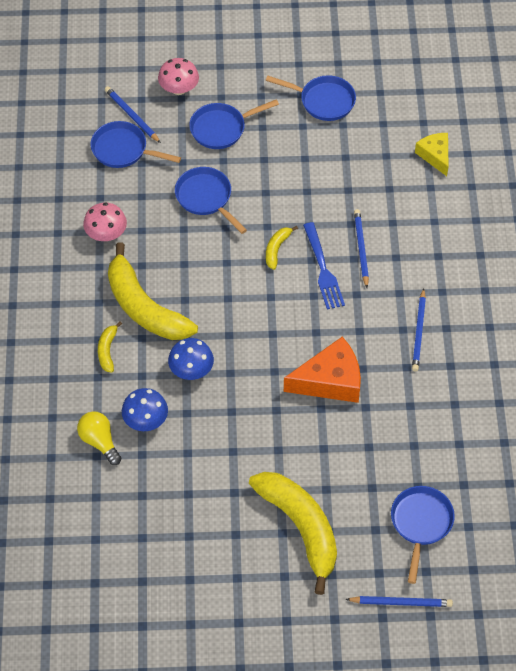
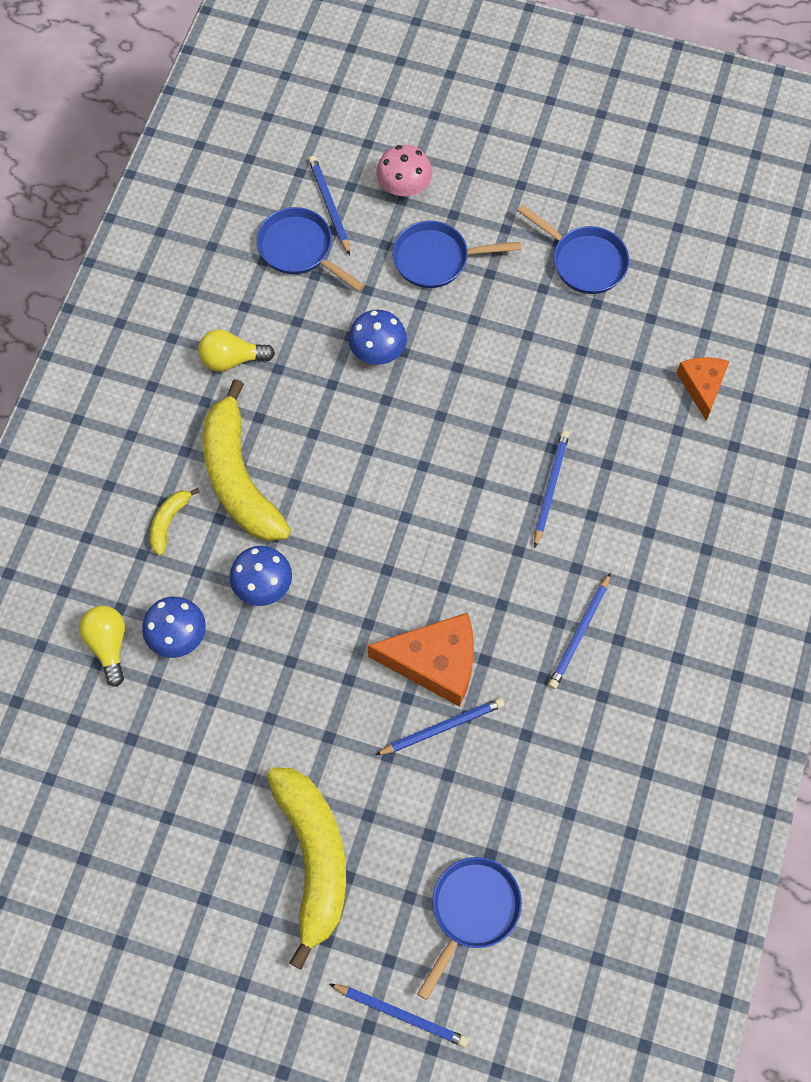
camera: 20 degrees right, 10 degrees up
(106, 234) = (232, 359): pink mushroom -> yellow light bulb
(206, 198) = (378, 350): blue pan -> blue mushroom
(276, 249) = (440, 452): yellow banana -> none
(323, 269) = (488, 500): blue fork -> none
(352, 419) = (442, 727): none -> blue pencil
(435, 156) = (702, 386): yellow cheese -> orange cheese

